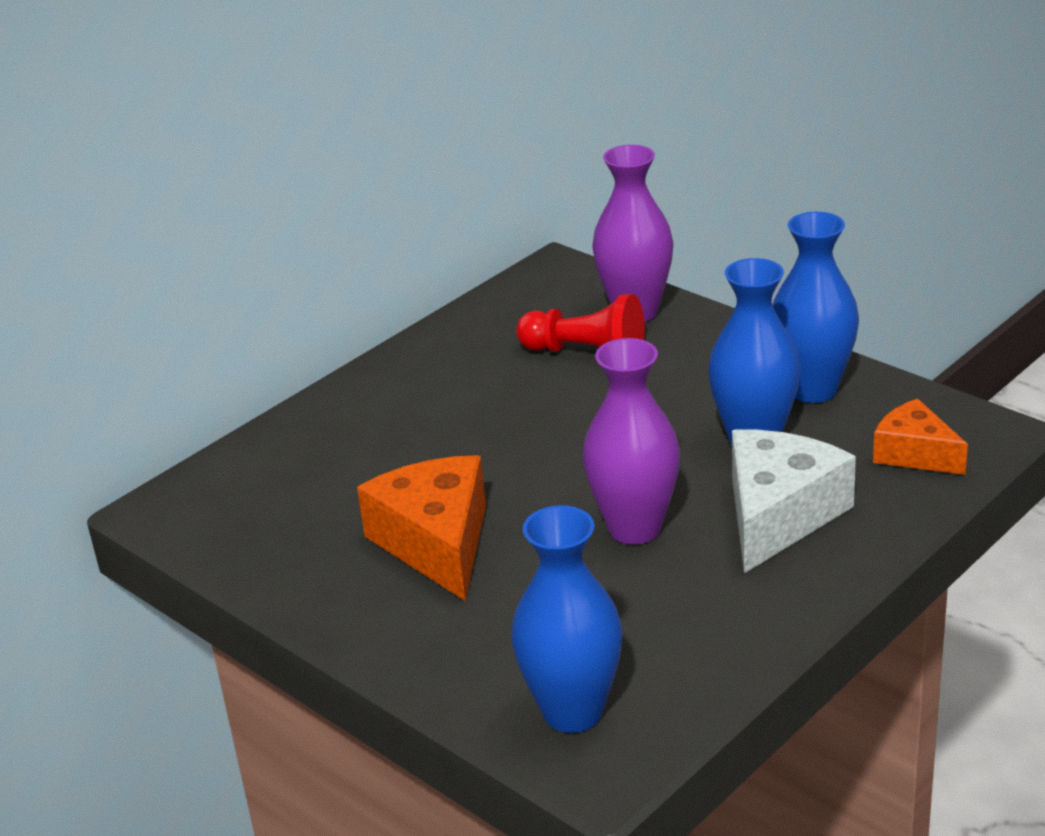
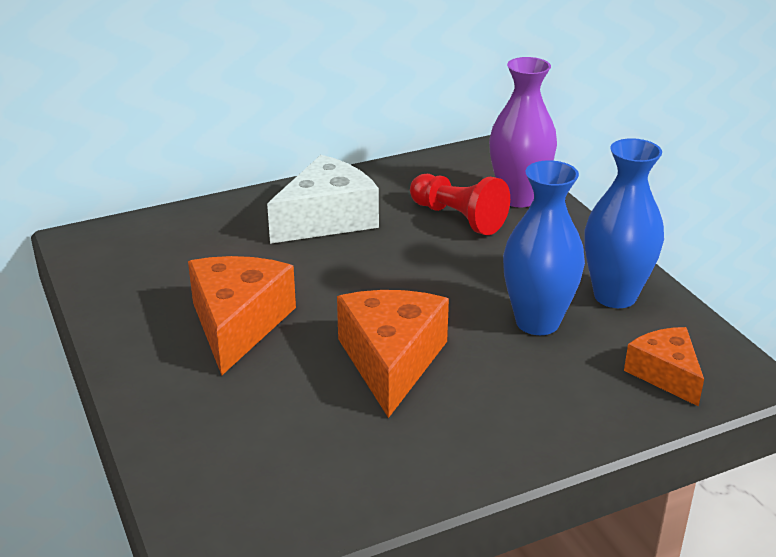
camera: 20 degrees right, 0 degrees up
(572, 711) = (227, 494): blue vase -> none
(634, 528) = (391, 361): purple vase -> orange cheese
(778, 515) = (513, 389): white cheese -> white cheese (327, 219)

